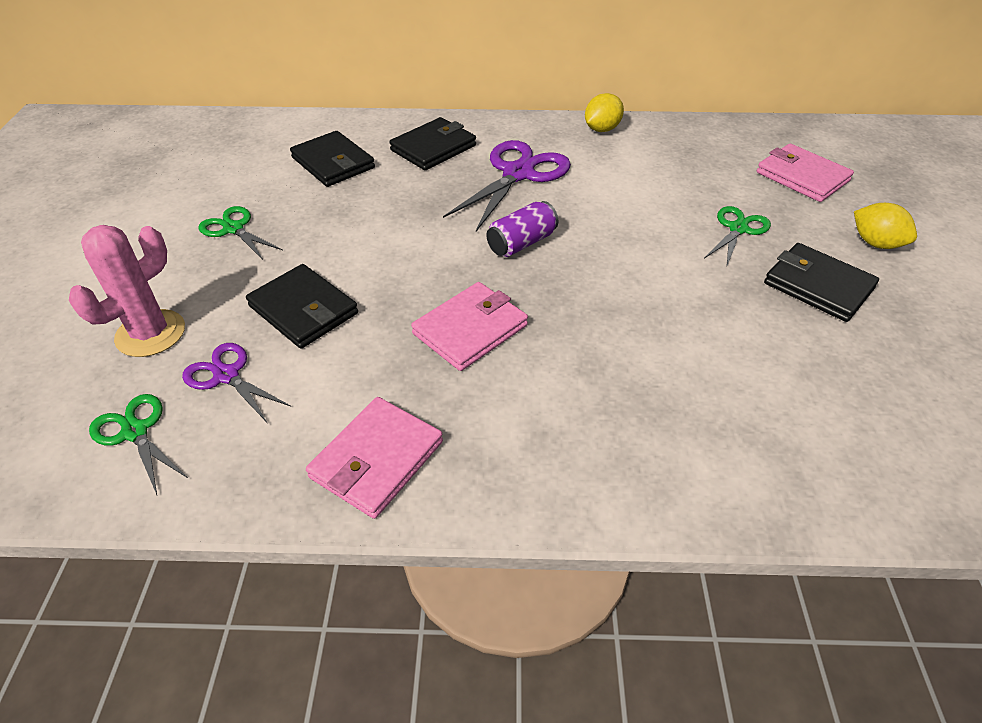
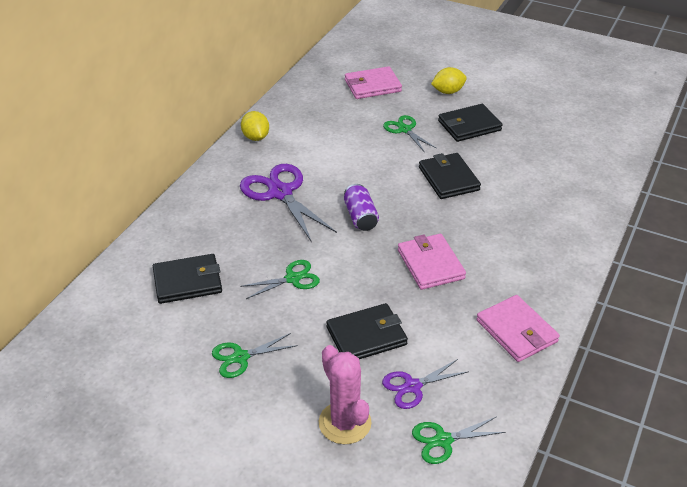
camera: 65 degrees left, 5 degrees down
(375, 225) = (292, 278): none -> green scissors
(433, 148) = (211, 222): black wallet -> black wallet (448, 179)

